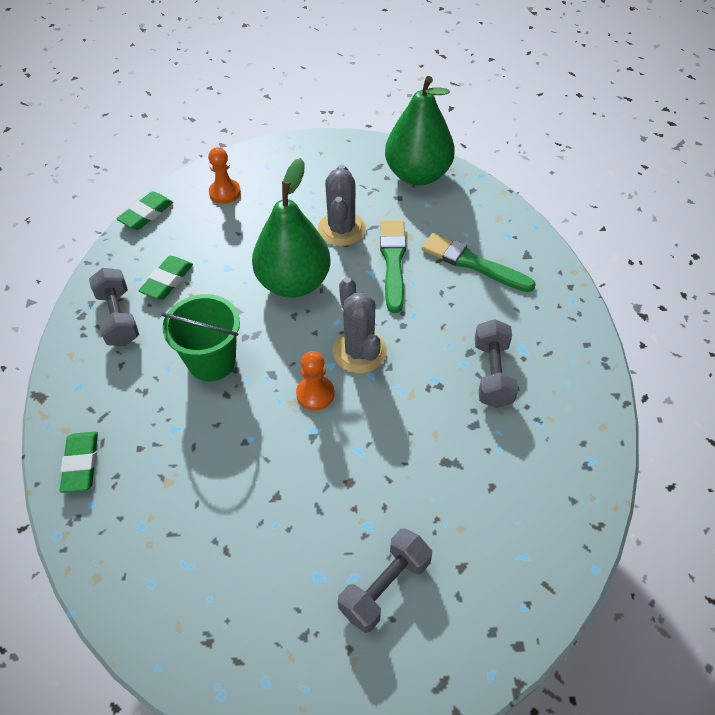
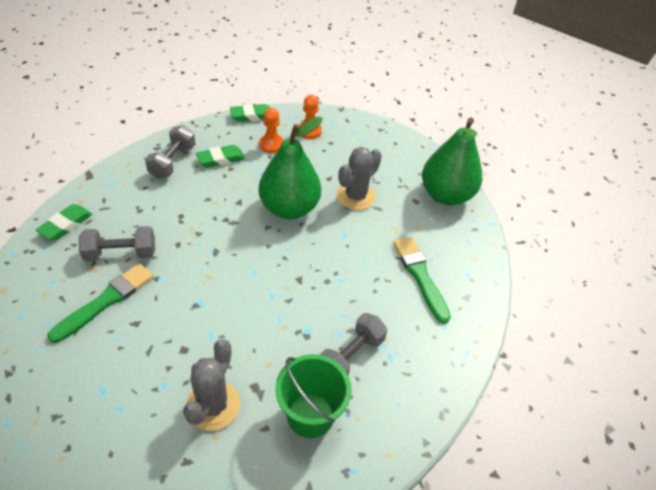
camera: 35 degrees right, 5 degrees down
(211, 361) = (192, 220): green bucket -> green bucket (310, 415)
(315, 394) = (226, 282): orange pawn -> orange pawn (271, 144)
(359, 351) = (281, 277): grey cactus -> grey cactus (213, 405)
(385, 587) = (129, 430): grey dumbbell -> grey dumbbell (121, 253)
(393, 262) = (366, 238): green brush -> green brush (106, 301)

